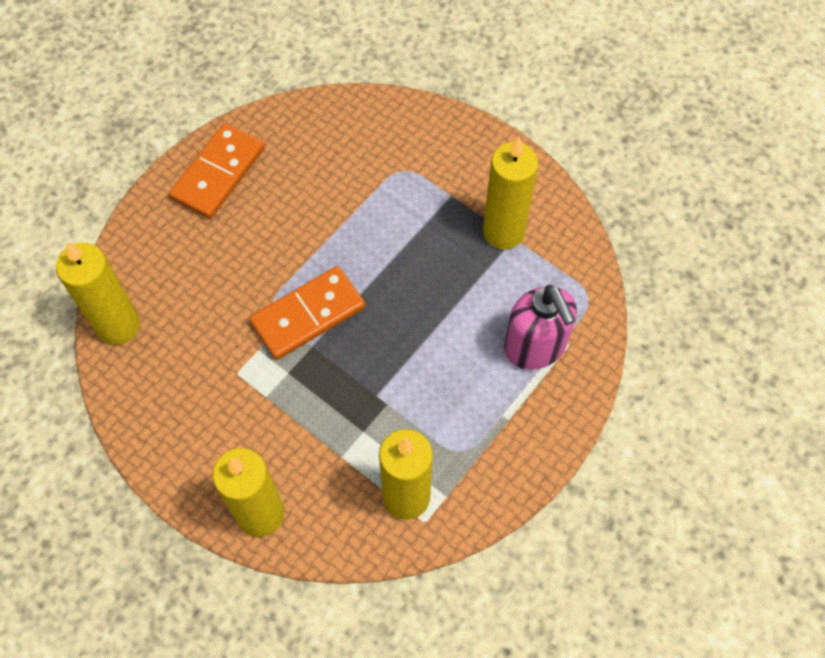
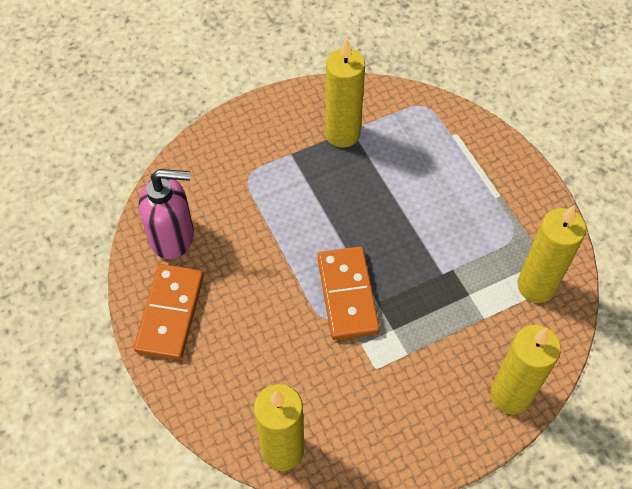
camera: 65 degrees left, 5 degrees down
(218, 173) = (170, 313): orange domino -> orange domino turned 45 degrees clockwise
(535, 347) = (449, 154): pink soap dispenser -> pink soap dispenser (173, 237)

